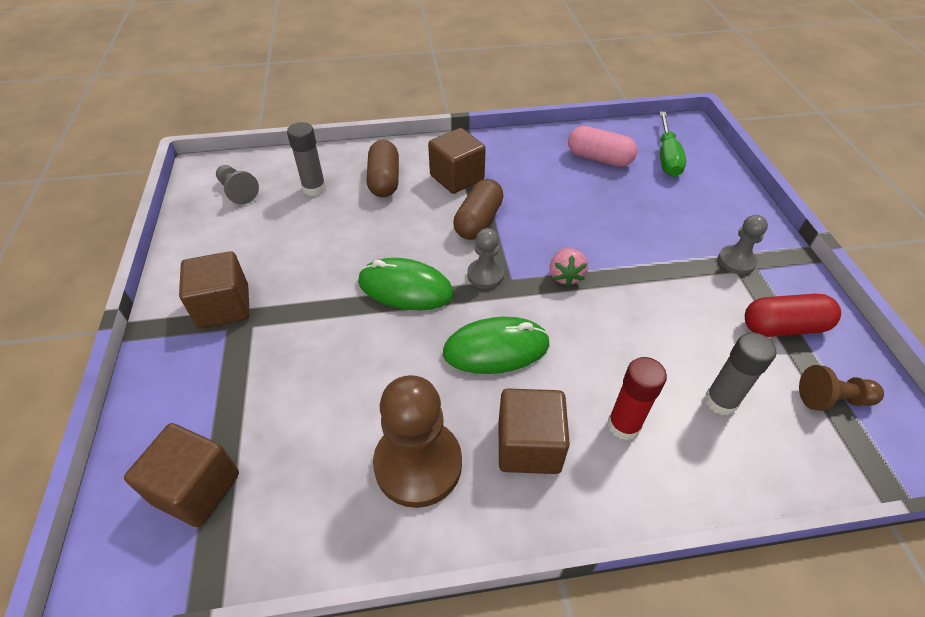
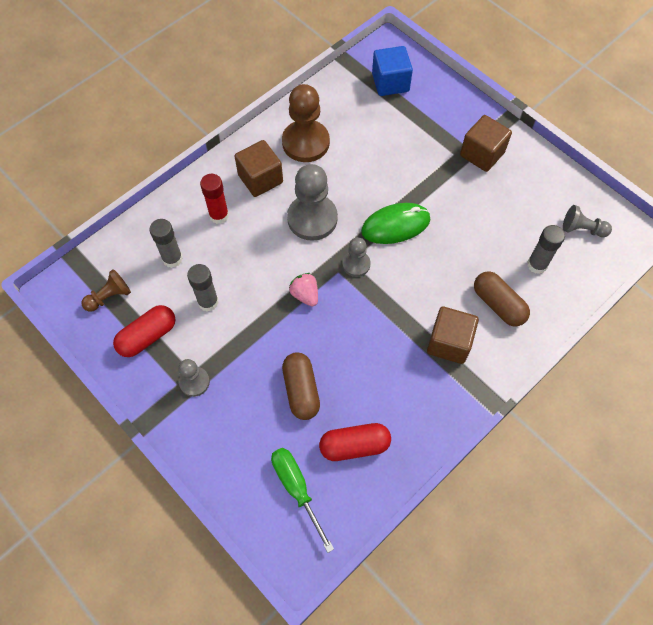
camera: 145 degrees right, 15 degrees up
(196, 488) = (390, 83): brown cube -> blue cube
(478, 221) = (396, 307): brown capsule -> brown capsule (301, 390)
(496, 348) = (312, 218): green mouse -> grey pawn
(599, 158) = (354, 446): pink capsule -> red capsule
(689, 325) = (208, 302): none -> grey glue stick

